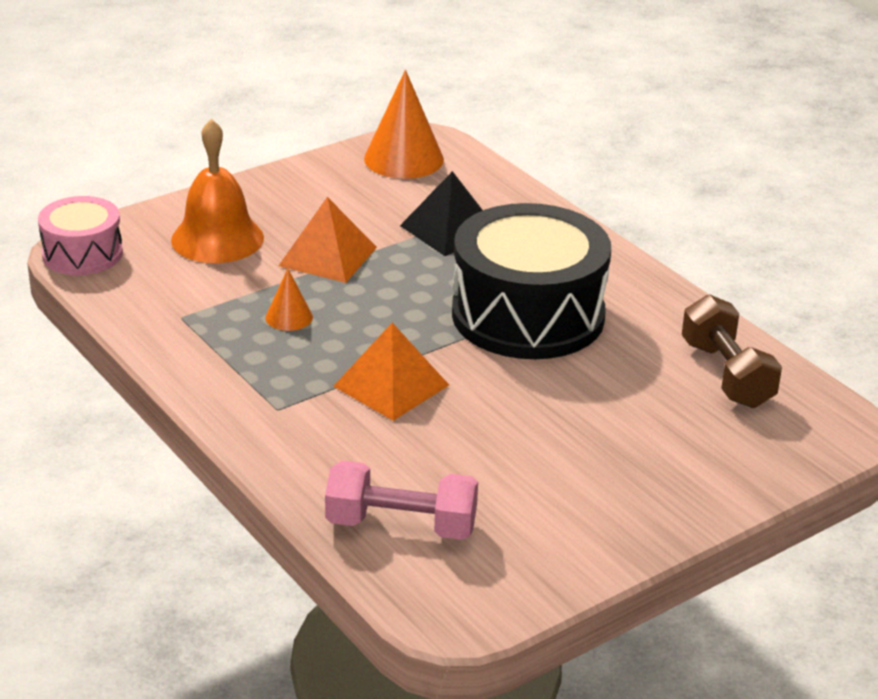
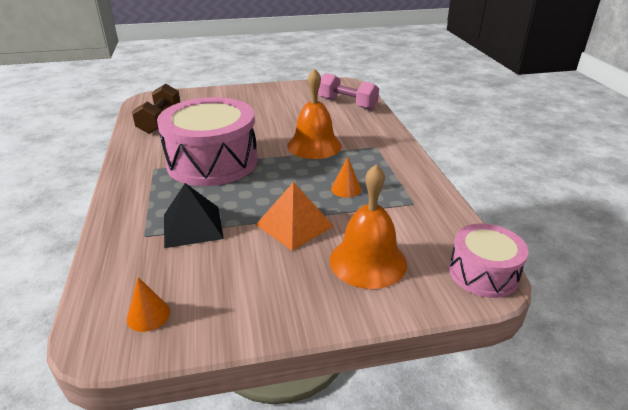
camera: 155 degrees left, 0 degrees up
(391, 385) = (314, 145): orange pyramid -> orange bell
(403, 159) = (148, 315): orange cone -> orange cone, size x0.51
(528, 315) = (212, 162): black drum -> pink drum

